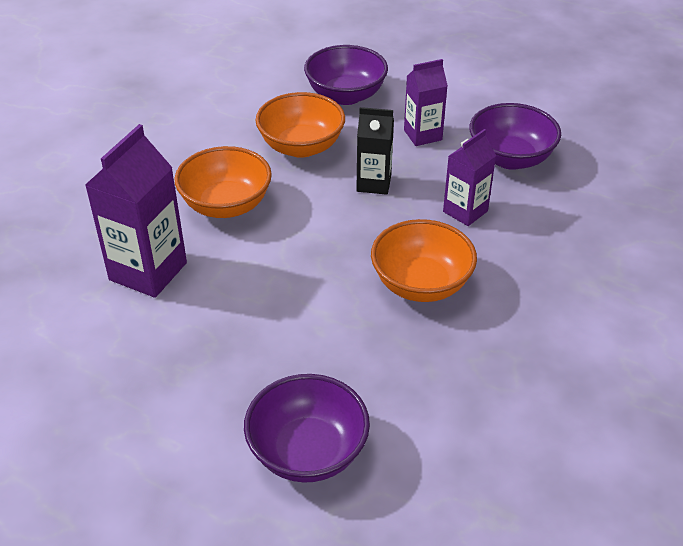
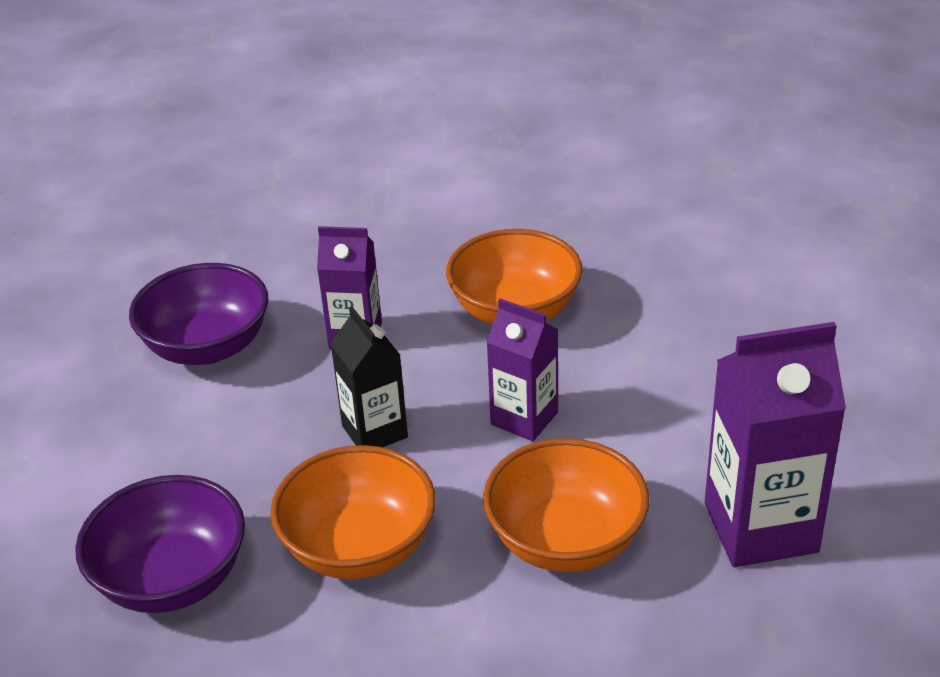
camera: 125 degrees left, 5 degrees down
(308, 452) = (800, 275): purple bowl -> none
(422, 135) = (218, 443): purple carton -> purple carton (524, 418)

